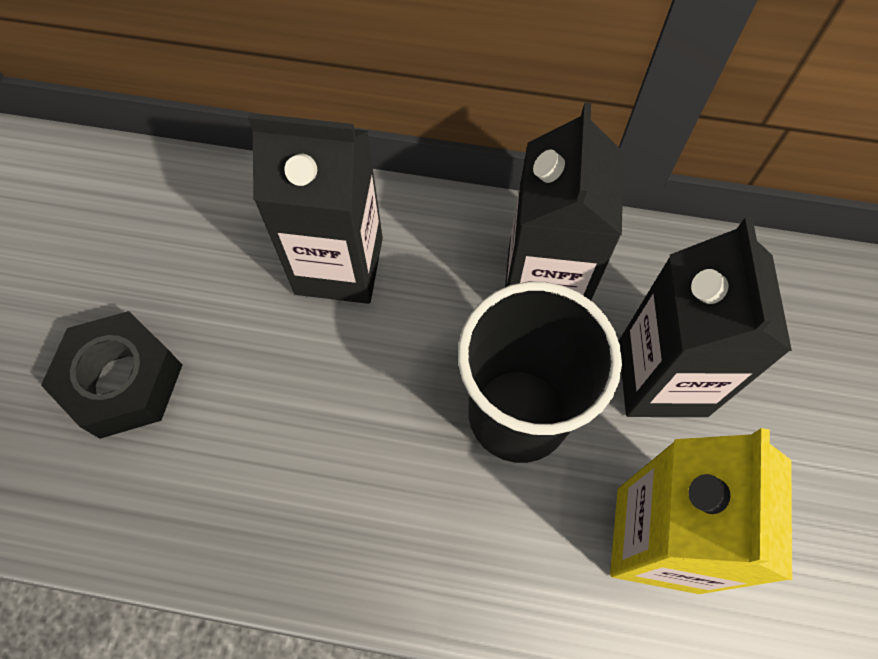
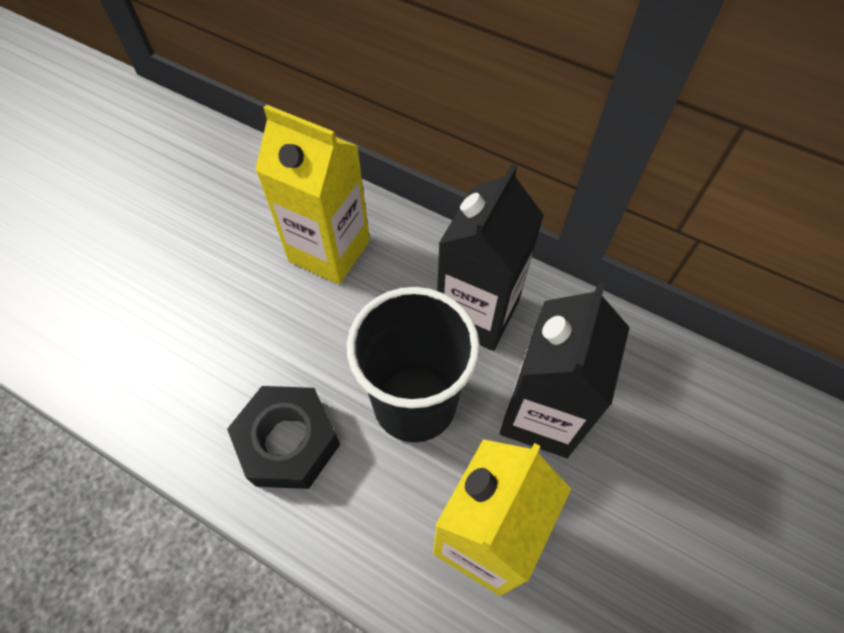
camera: 20 degrees right, 5 degrees down
(123, 381) = (143, 283): black nut -> black nut (288, 442)
(339, 266) = (329, 251): black carton -> yellow carton

